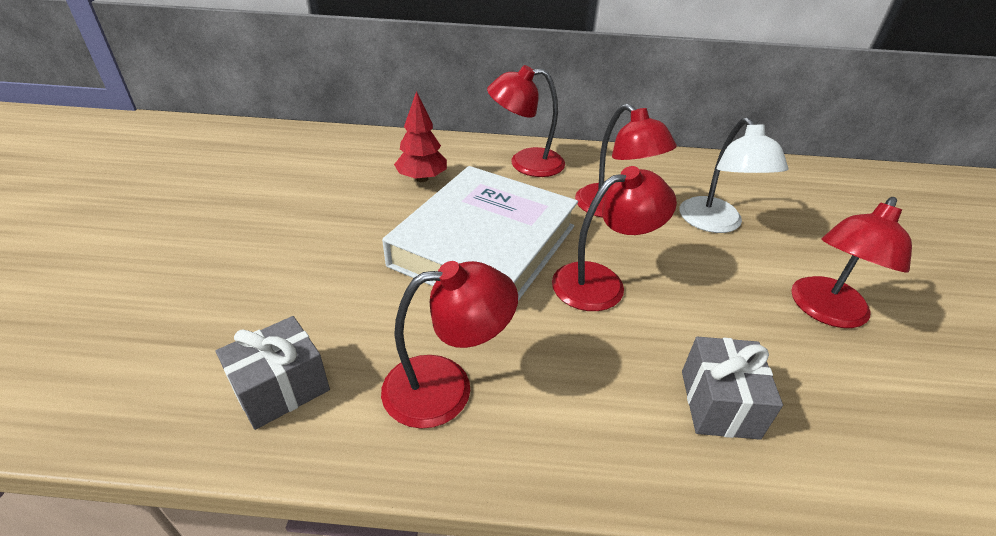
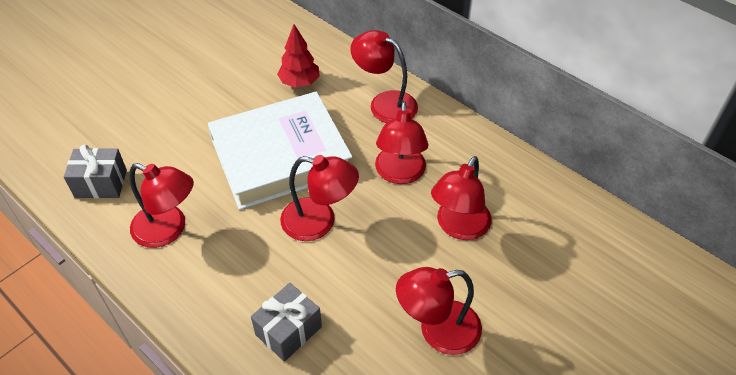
camera: 40 degrees right, 10 degrees up
(715, 223) = (458, 227): white lamp -> red lamp

